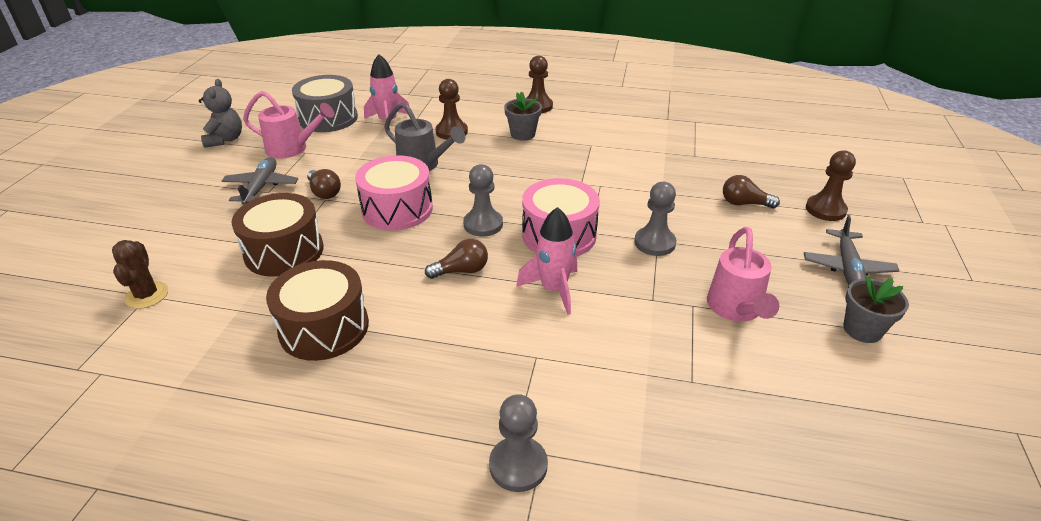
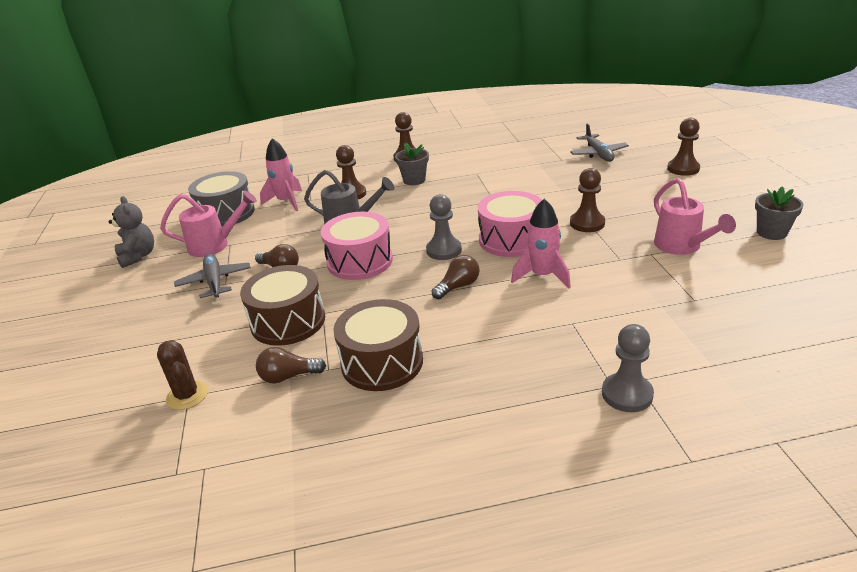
camera: 20 degrees left, 5 degrees down
(654, 243) = (587, 223): grey pawn -> brown pawn
(744, 203) = (625, 180): brown light bulb -> brown light bulb (288, 376)
(847, 267) = (729, 199): grey plane -> grey plane (598, 154)

